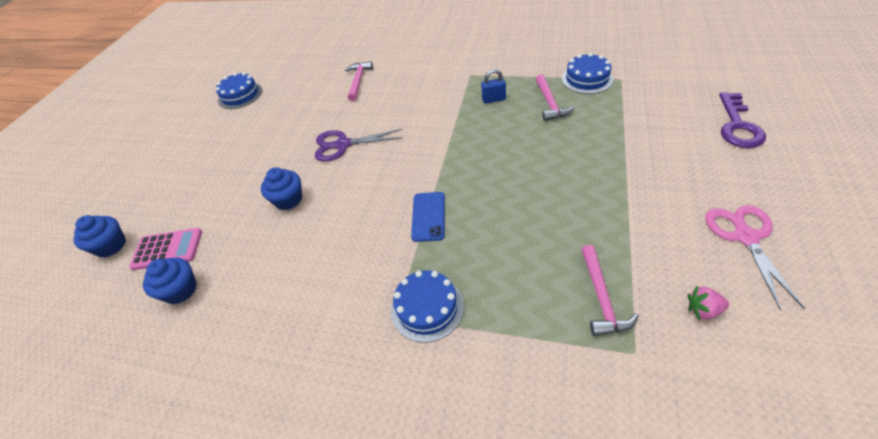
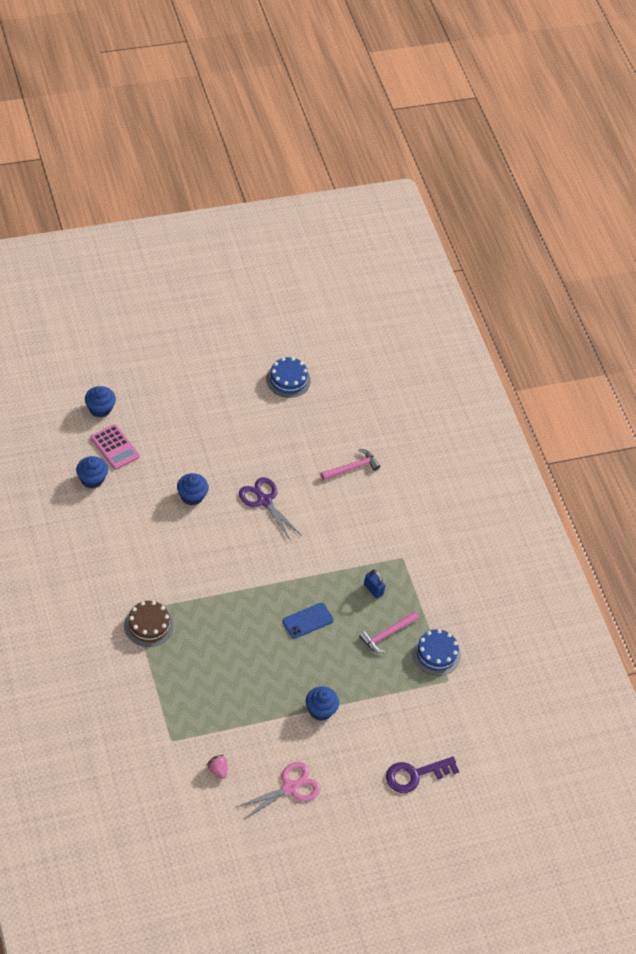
camera: 45 degrees right, 5 degrees up
(427, 308) = (148, 625): blue cake -> brown cake
(428, 216) = (219, 595): blue phone -> blue phone (307, 620)
(601, 298) = (201, 716): pink hammer -> none
(628, 175) = (320, 710): none -> blue cupcake

